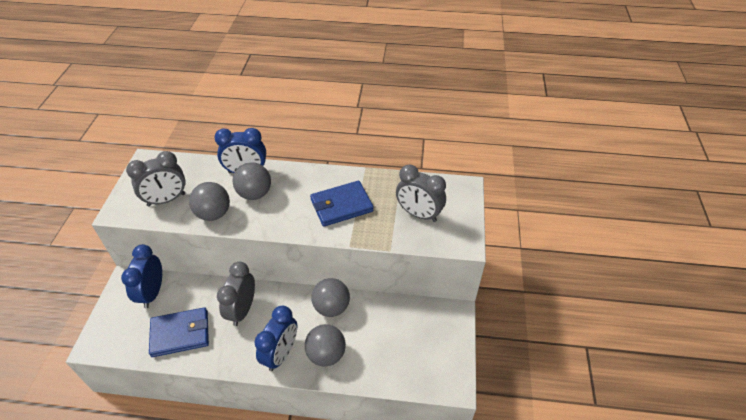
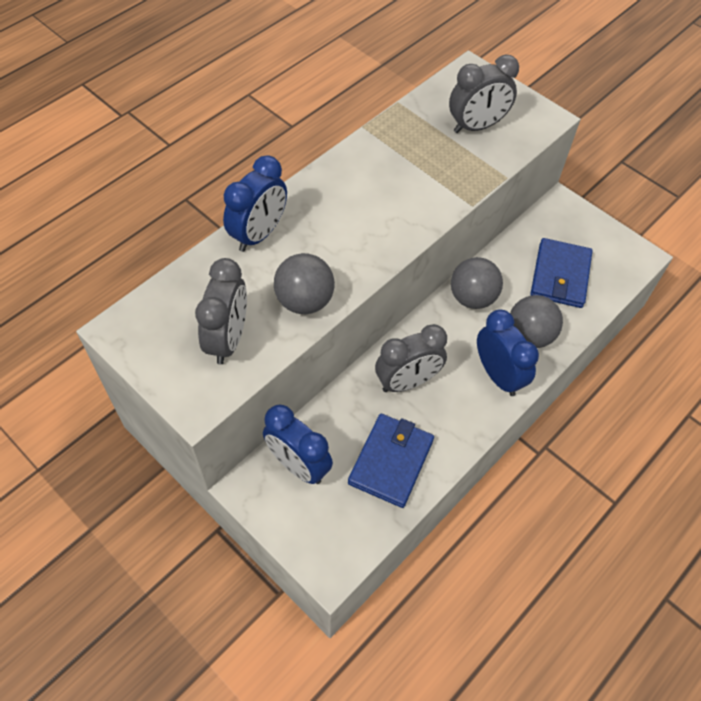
camera: 55 degrees left, 10 degrees up
(242, 310) = (407, 382): grey clock -> grey clock turned 75 degrees counterclockwise
(255, 194) = (308, 245): grey ball -> none
(341, 206) = (405, 179): blue wallet -> blue wallet (560, 276)

